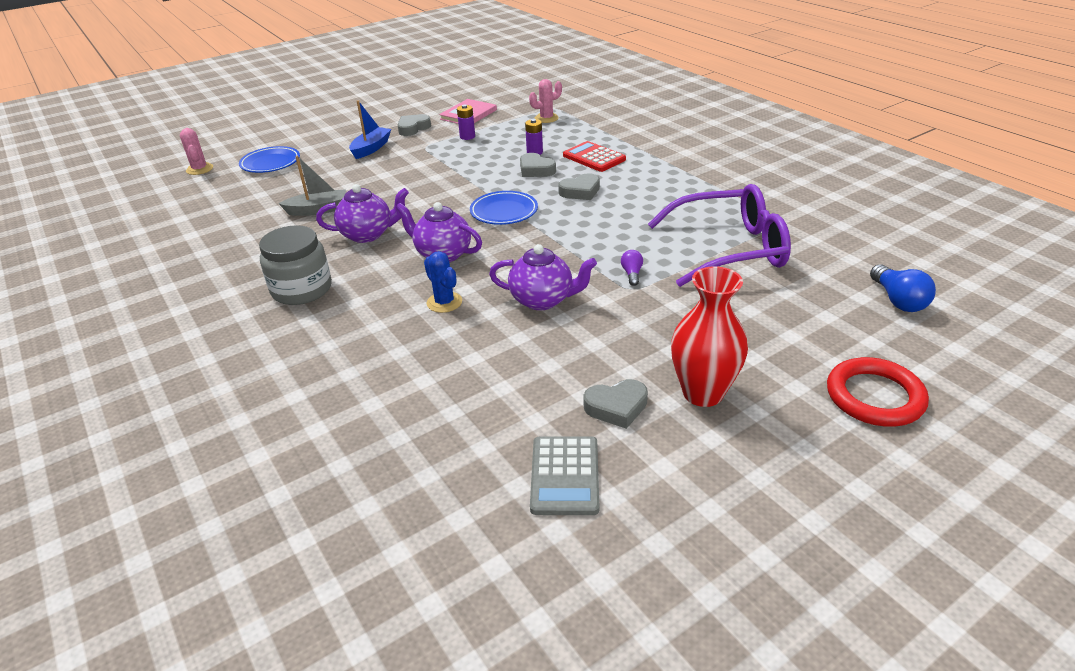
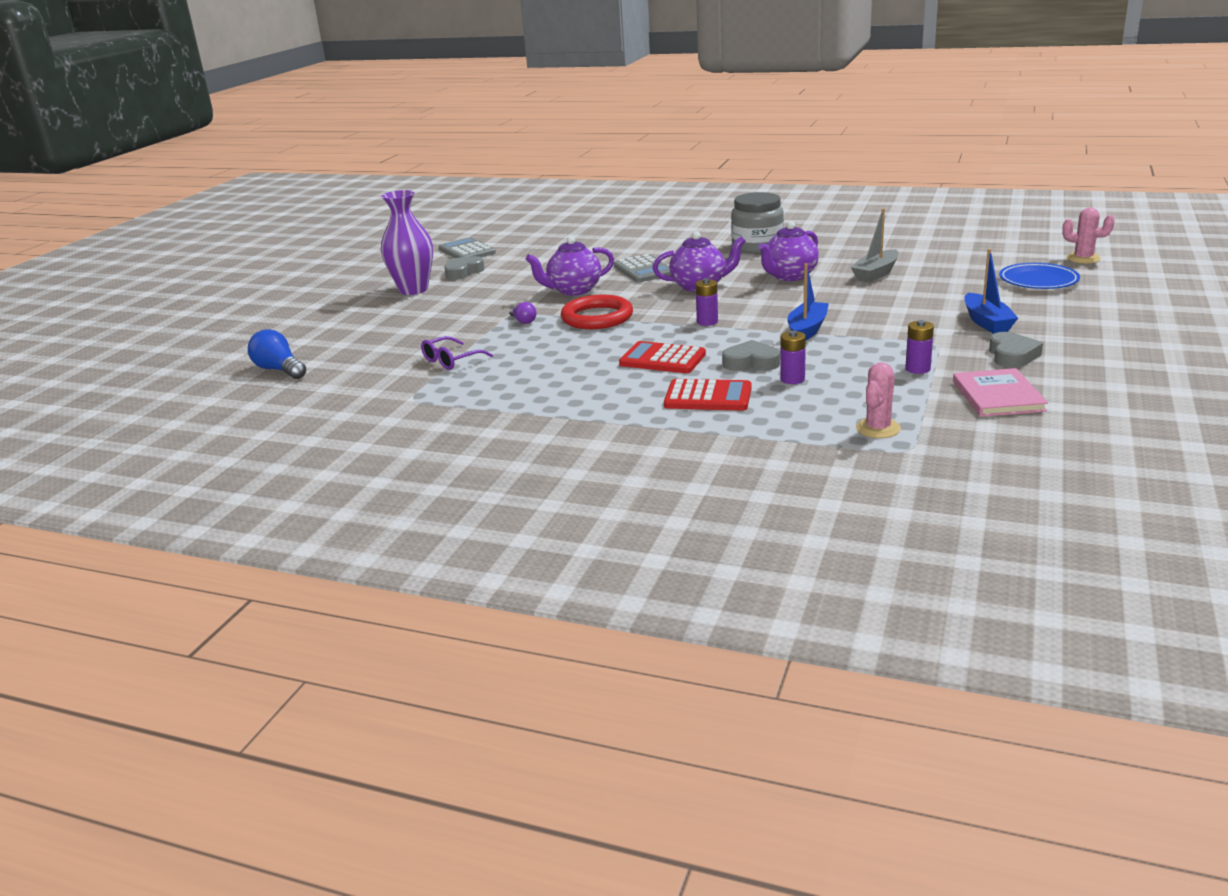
camera: 145 degrees right, 10 degrees down
(444, 302) = (643, 270): blue cactus -> grey calculator
(462, 180) = (807, 330): none -> blue boat
(504, 212) = (707, 322): blue plate -> purple battery
(580, 191) = (662, 359): grey heart -> red calculator
(703, 393) = (413, 290): red vase -> purple vase
(729, 249) = (451, 360): purple glasses -> purple glasses, size x0.43
(874, 397) = (298, 318): red ring -> red ring (597, 317)

